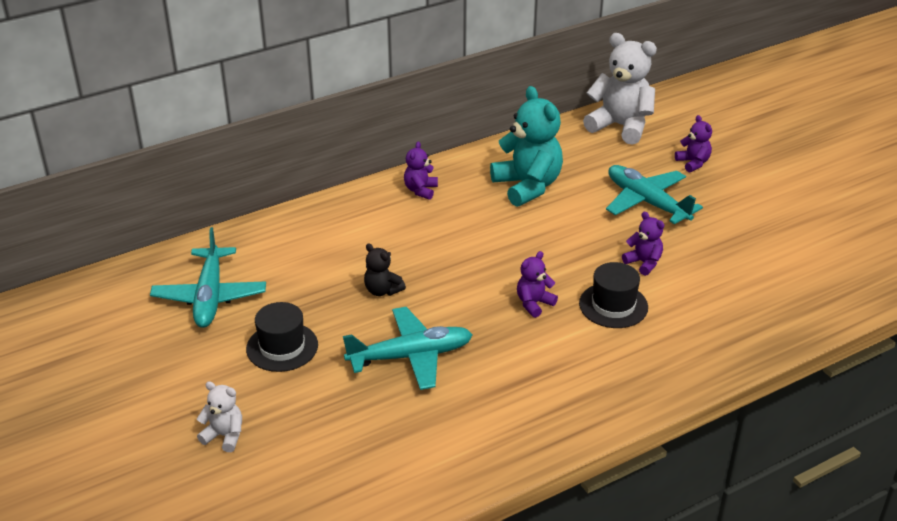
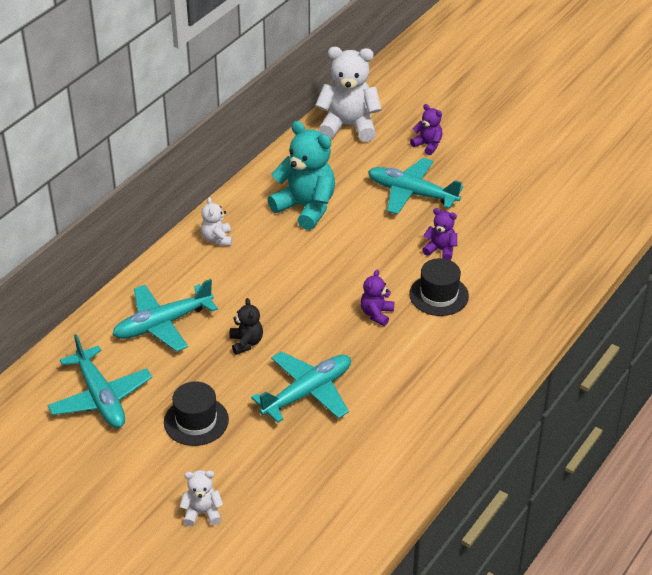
camera: 25 degrees left, 5 degrees up
(315, 249) = (162, 324): none -> turquoise plane
(382, 290) = (246, 343): black teddy bear -> black teddy bear turned 120 degrees counterclockwise
(420, 190) = (217, 239): purple teddy bear -> white teddy bear

